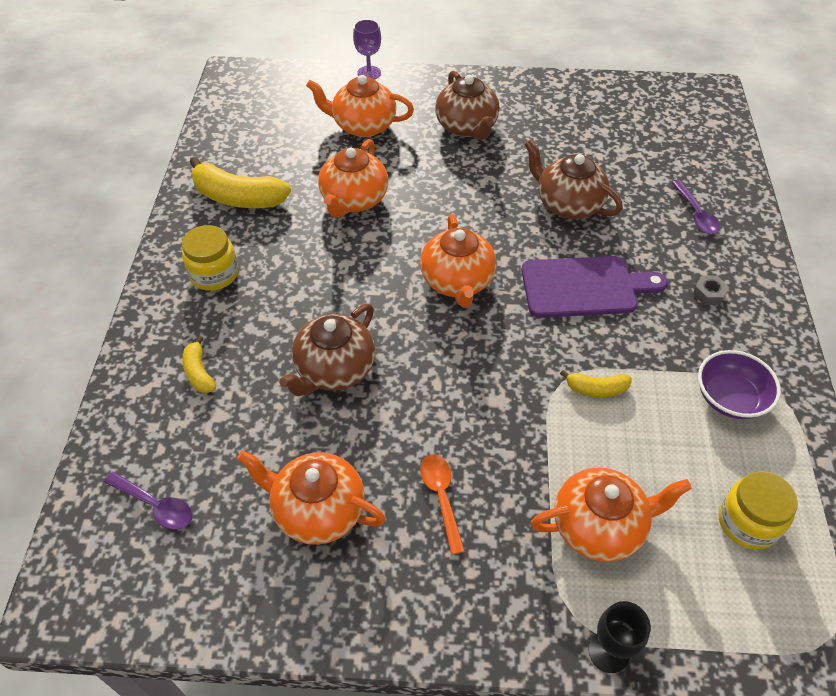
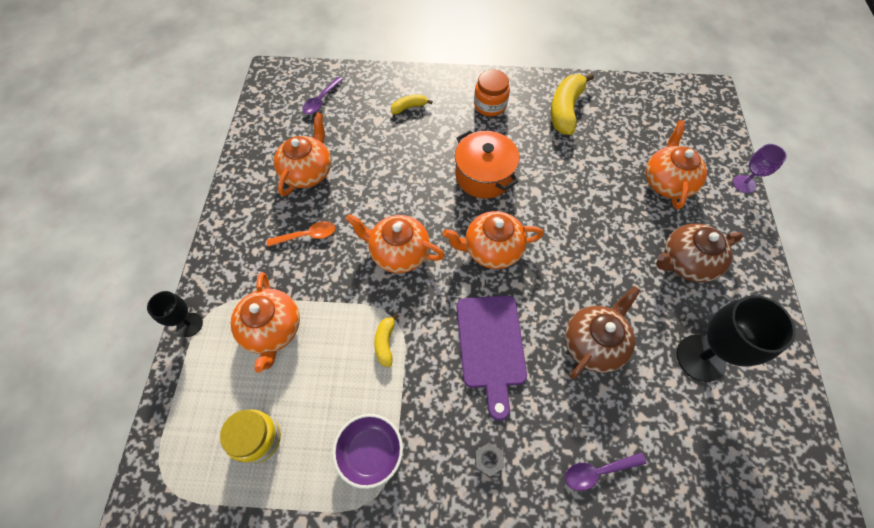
camera: 90 degrees right, 10 degrees up
(214, 274) = (490, 105): yellow jar -> orange jar
(334, 369) = (409, 175): brown teapot -> none
(341, 285) = (484, 175): none -> orange pot
(354, 200) = (573, 179): orange teapot -> orange teapot (398, 252)
(571, 133) = (700, 358): none -> black goblet

